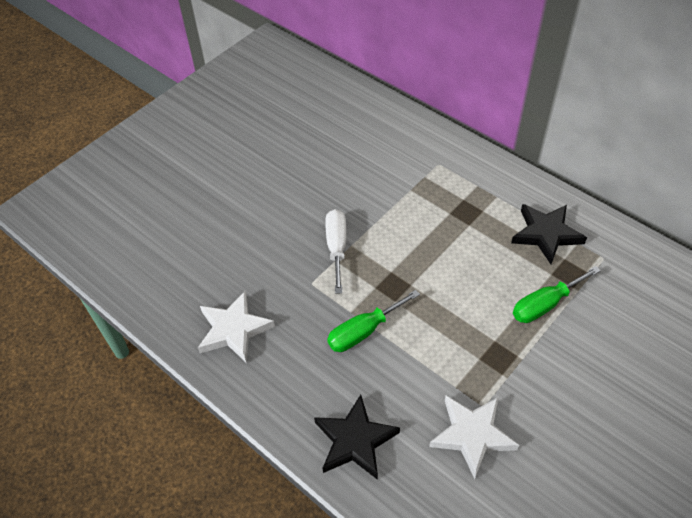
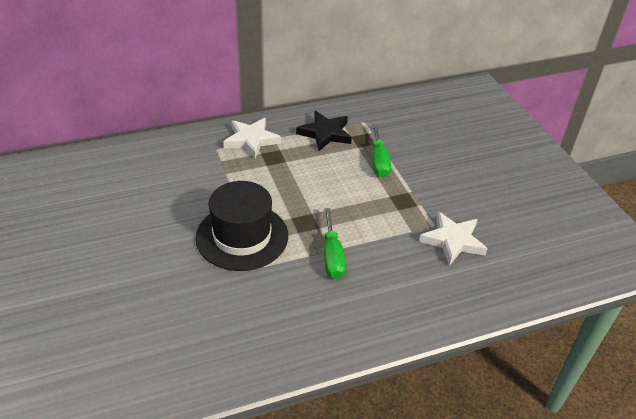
camera: 65 degrees left, 10 degrees down
(234, 329) = (268, 335): white star -> white star (251, 140)
(336, 248) = (242, 236): white screwdriver -> black hat
(355, 440) = (421, 302): black star -> none

